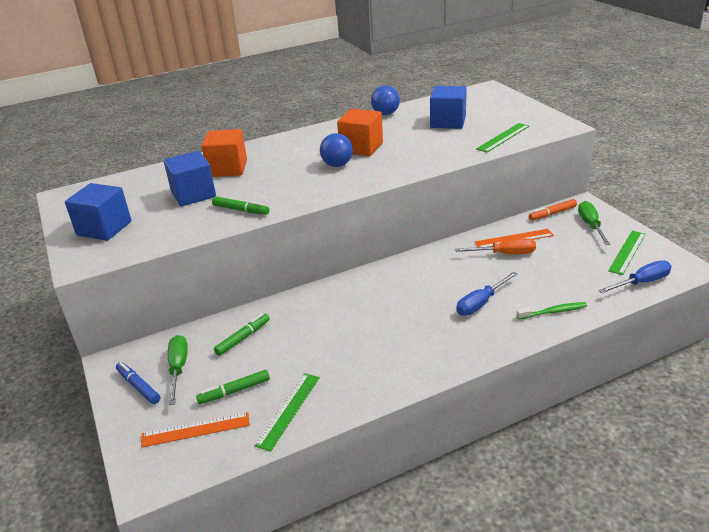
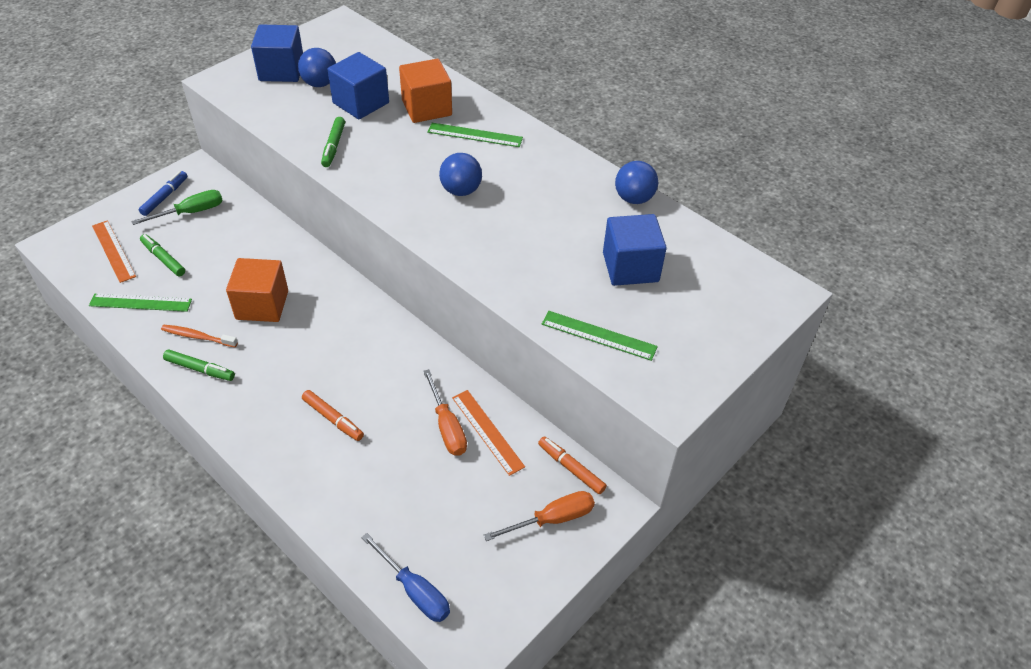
camera: 65 degrees right, 15 degrees up
(145, 211) = (320, 83): none -> blue ball
(243, 338) = (240, 240): green marker -> green marker (199, 369)
(356, 372) = (198, 337): none -> orange toothbrush
(361, 148) = (516, 200): orange cube -> orange cube (262, 305)
(481, 303) = (333, 418): blue screwdriver -> orange marker
(553, 312) = (328, 493): green toothbrush -> none
(590, 225) = (552, 519): green screwdriver -> orange screwdriver
(627, 252) = (490, 570): green ruler -> green ruler (475, 135)

